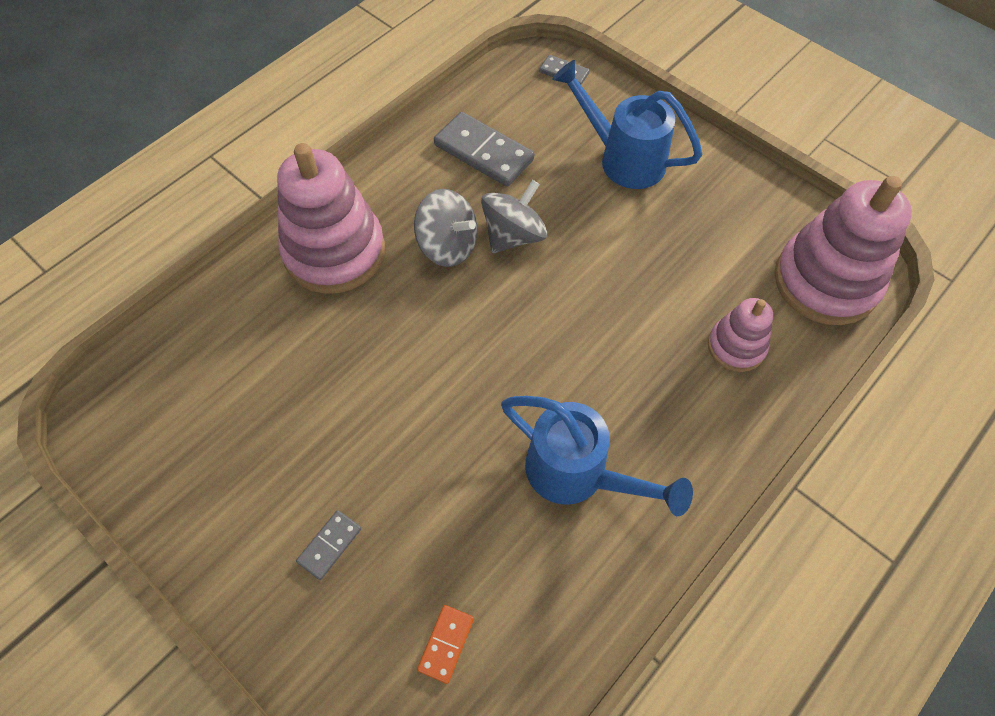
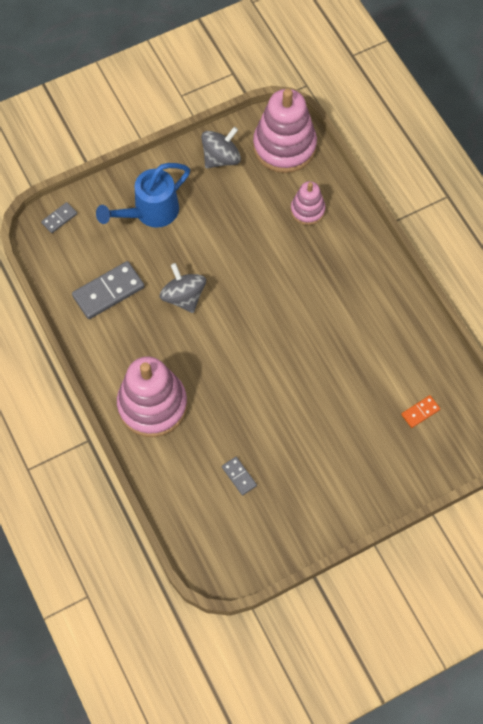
camera: 70 degrees left, 5 degrees up
(330, 545) = (349, 455): grey domino -> grey domino (239, 476)
(446, 644) = (420, 412): orange domino -> orange domino turned 75 degrees counterclockwise
(448, 246) = (176, 337): grey spinning top -> grey spinning top (221, 158)
(578, 474) = (353, 319): blue watering can -> none

